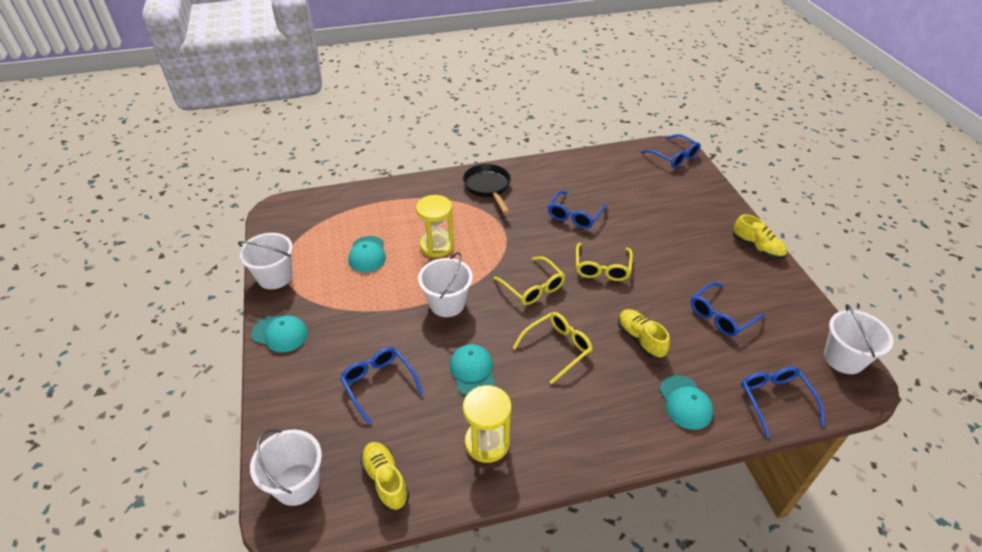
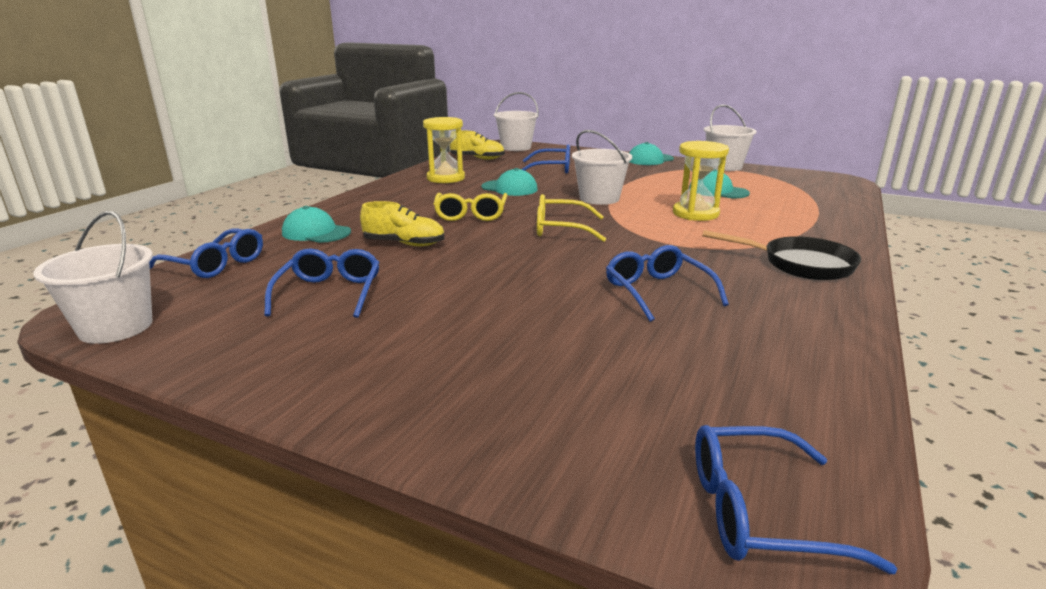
camera: 130 degrees right, 20 degrees down
(602, 268) = (528, 267): yellow glasses -> none
(757, 247) = (335, 401): yellow shoe -> none

